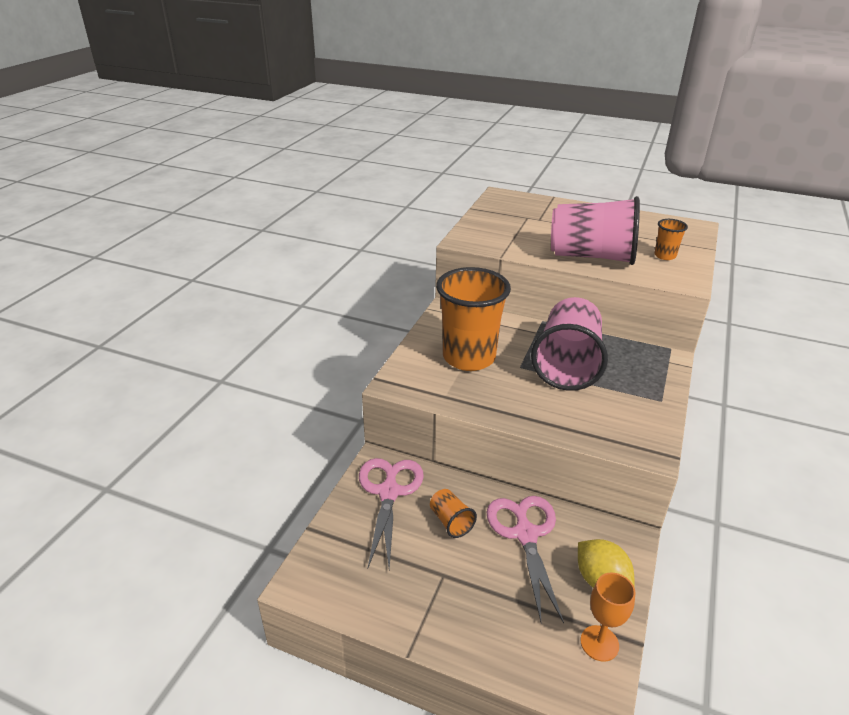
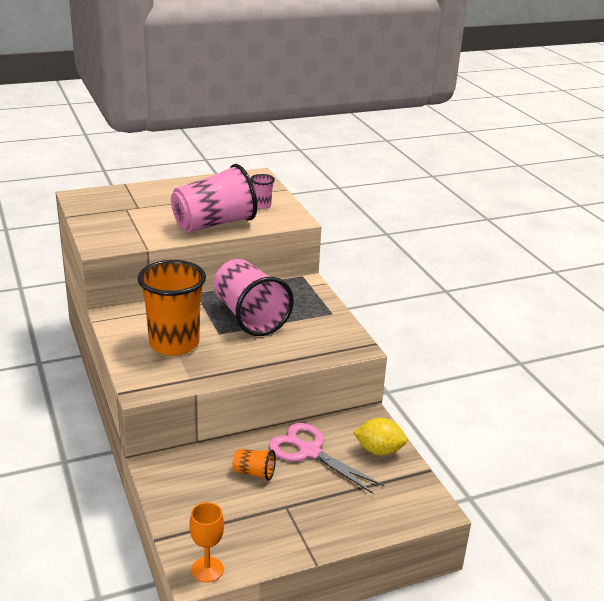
camera: 45 degrees left, 5 degrees down
(389, 492) = (188, 481): pink scissors -> none
(599, 643) = (411, 483): orange goblet -> orange goblet (207, 569)
(665, 256) = (262, 205): orange cup -> pink cup

